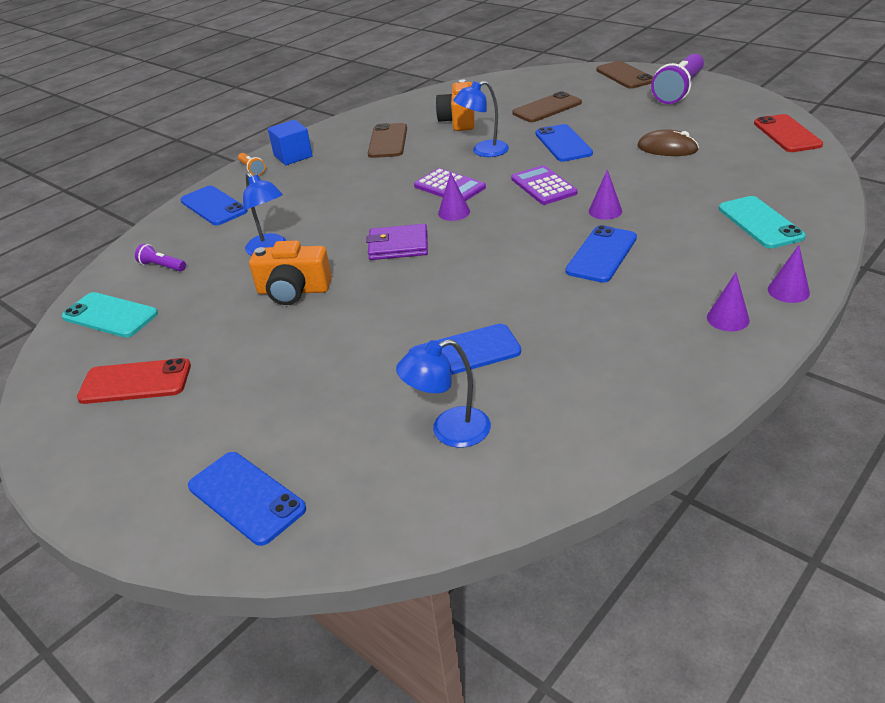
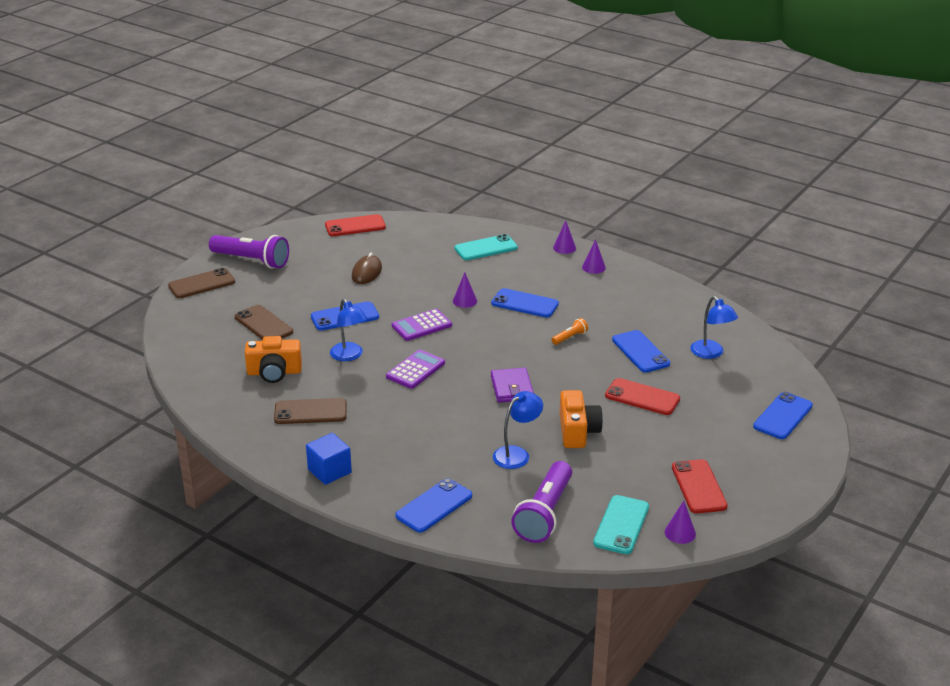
camera: 100 degrees left, 5 degrees down
(162, 266) = (544, 513): purple flashlight -> purple flashlight, size x2.23
(252, 169) = (355, 495): orange flashlight -> orange flashlight (570, 337)
(348, 347) = (642, 397): none -> red phone
(454, 212) = (460, 365): purple cone -> purple cone (680, 533)

